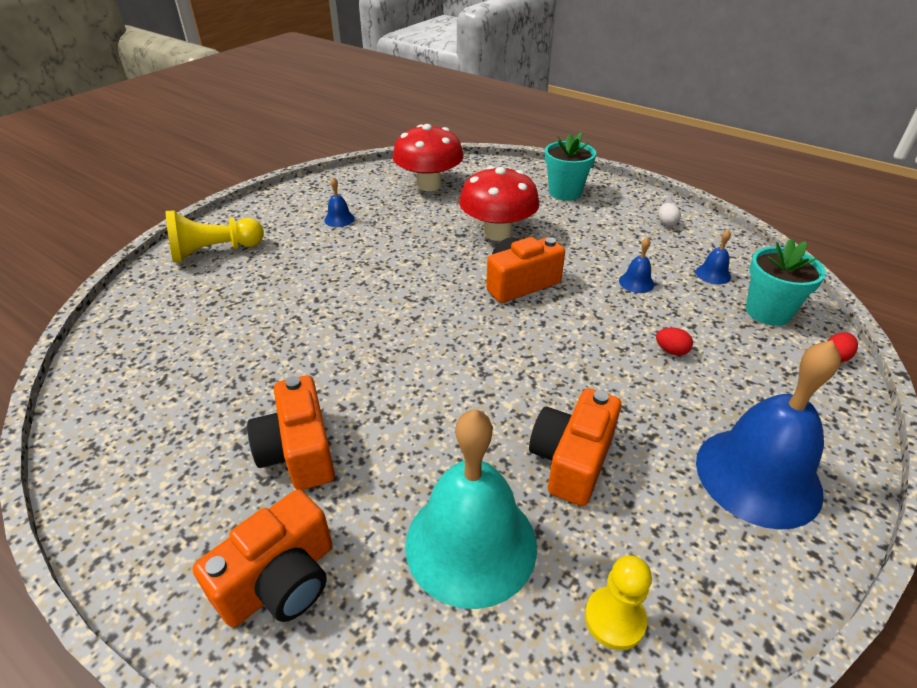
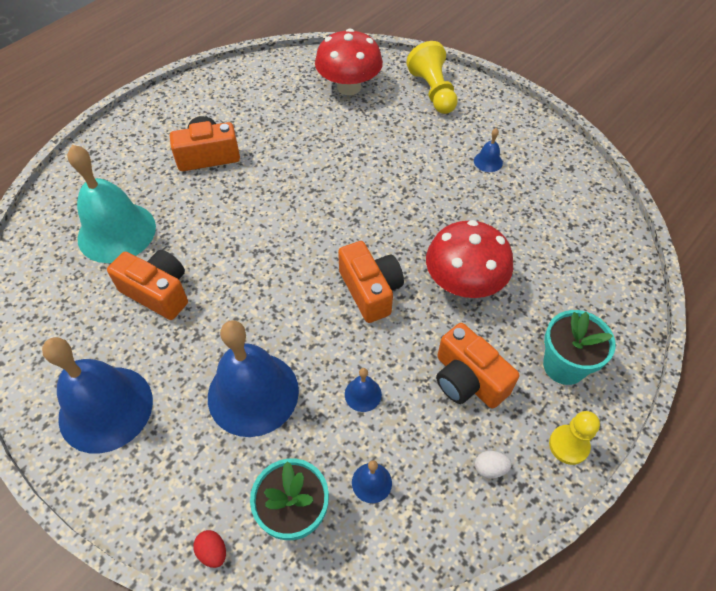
camera: 95 degrees right, 15 degrees up
(280, 580) = (126, 155): orange camera -> orange camera (468, 379)
(429, 185) = (567, 231): red mushroom -> red mushroom (349, 87)
(614, 619) = (47, 291): yellow pawn -> yellow pawn (568, 445)
(671, 351) = (253, 393): red egg -> blue bell

